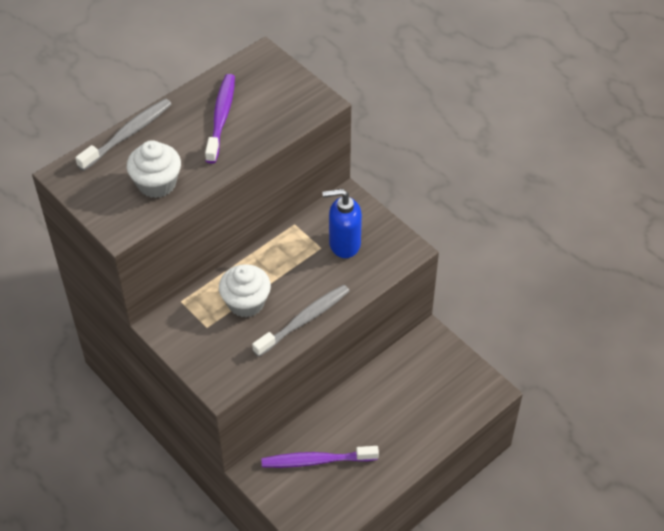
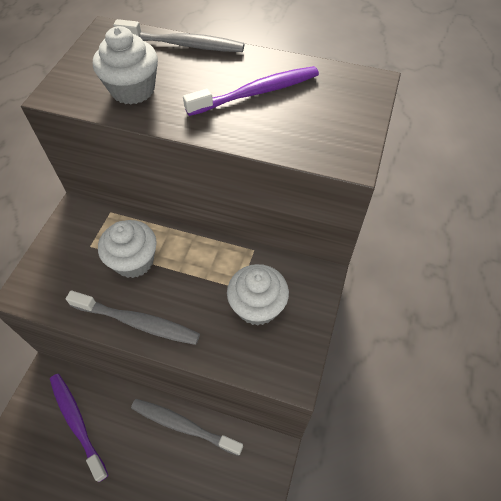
camera: 60 degrees right, 5 degrees up
(344, 244) = (257, 306): blue soap dispenser -> white cupcake
(371, 385) = (184, 426): none -> grey toothbrush

